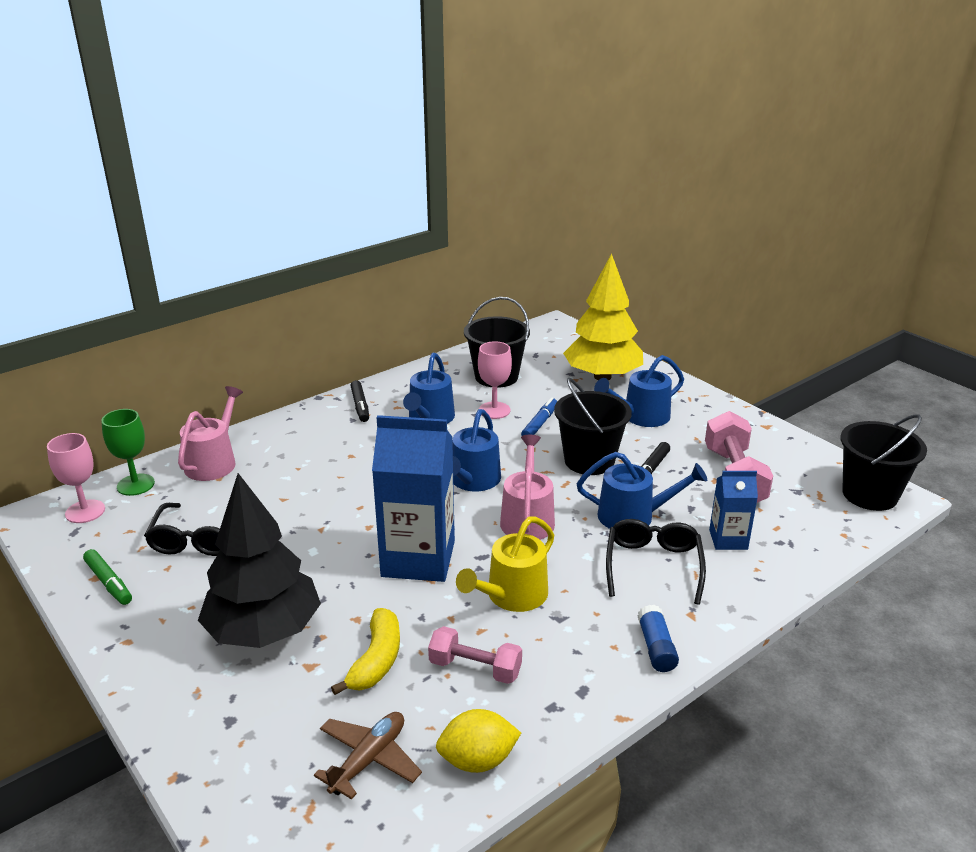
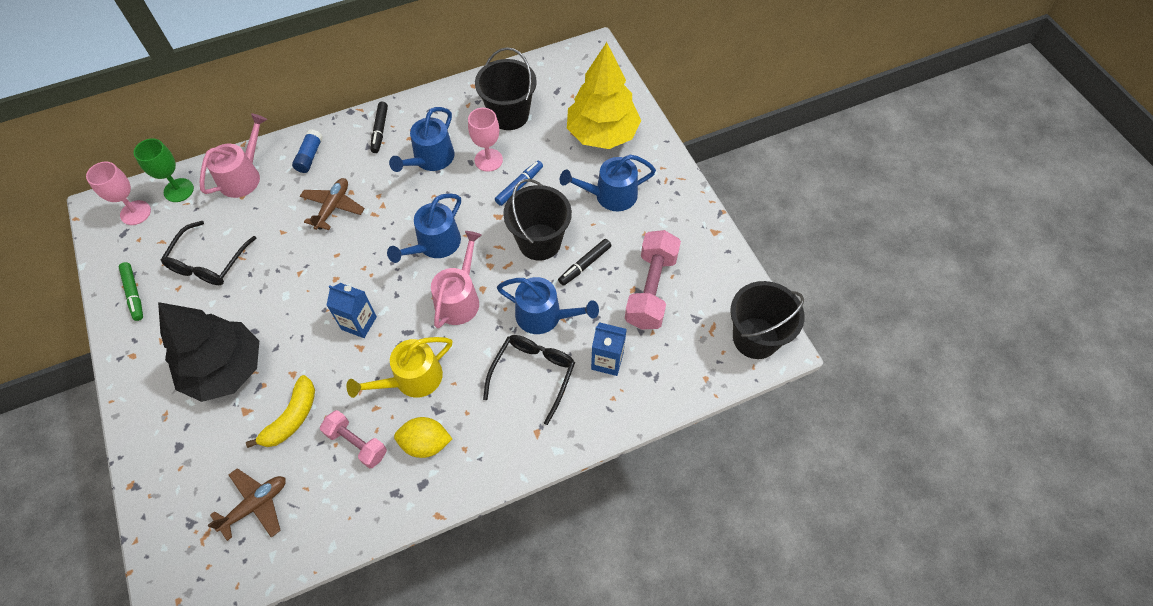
camera: 15 degrees right, 30 degrees up
(336, 470) = (333, 207): none -> brown plane
(418, 559) = (359, 323): blue carton -> blue carton, size x0.52
(478, 760) = (325, 525): yellow lemon -> yellow lemon (425, 443)
(656, 647) = (494, 458): blue glue stick -> blue glue stick (310, 156)

